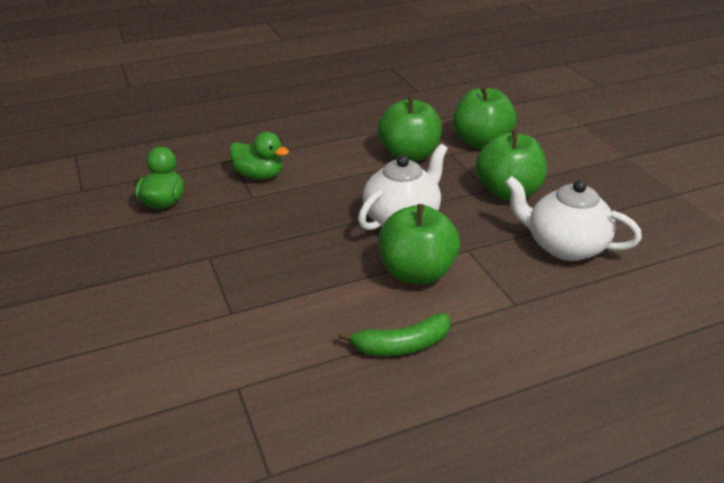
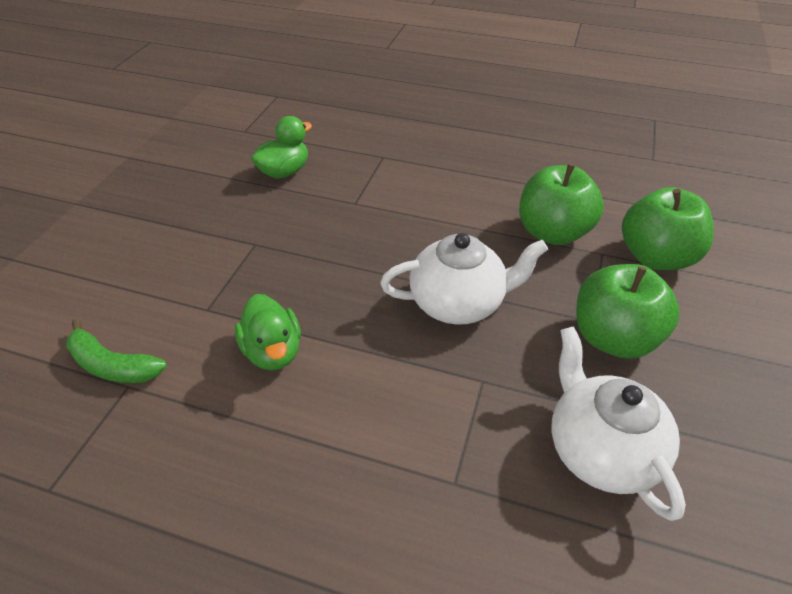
camera: 40 degrees right, 10 degrees up
(259, 176) = (386, 184): green duck -> green duck (273, 351)
(402, 345) = (290, 445): green banana -> green banana (113, 365)
(417, 273) = (399, 374): green apple -> none

